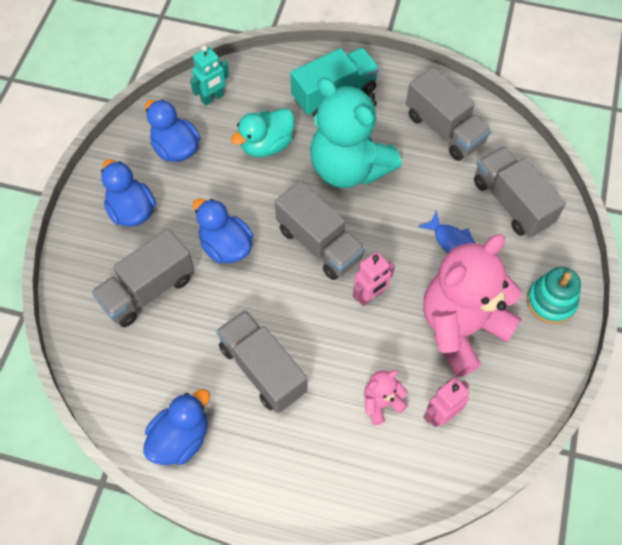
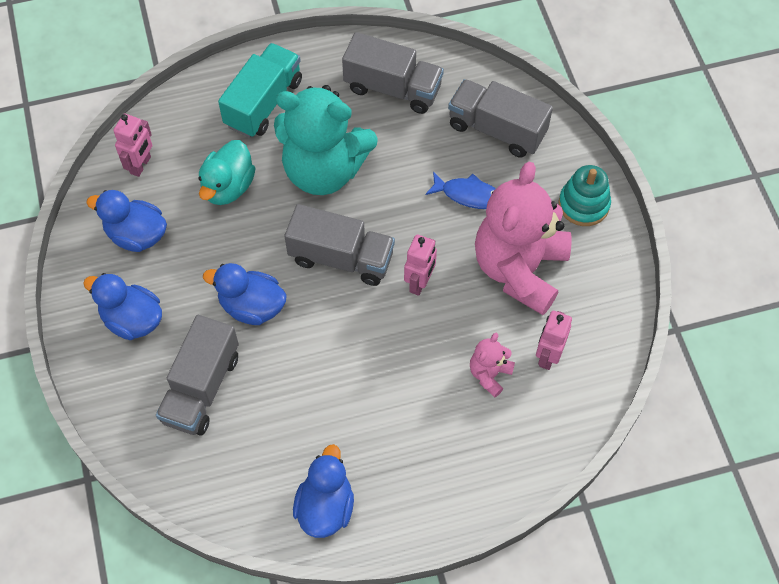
camera: 30 degrees left, 0 degrees up
(212, 98) = (141, 165): turquoise robot -> pink robot
(263, 369) = (362, 402): grey truck -> none

